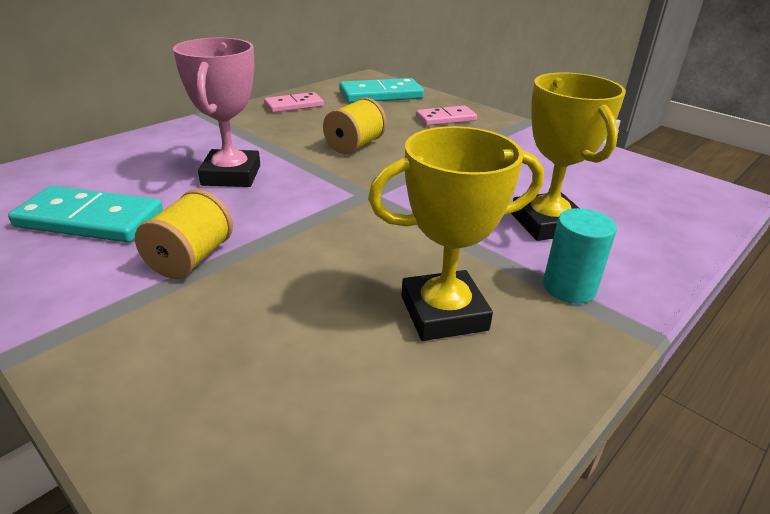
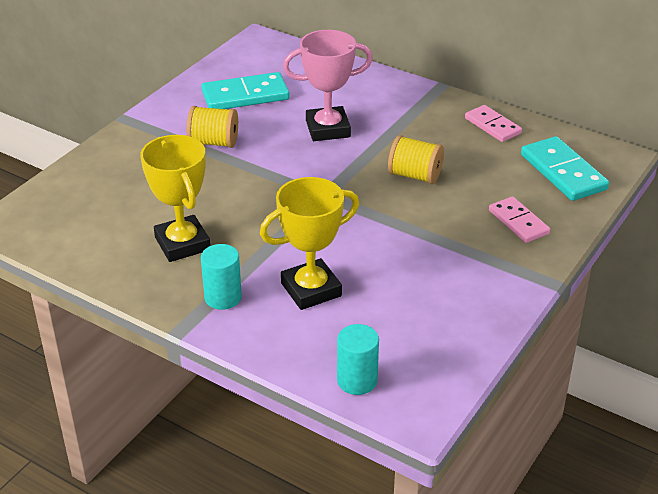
camera: 80 degrees right, 5 degrees up
(90, 219) = (245, 96): turquoise domino -> turquoise domino turned 75 degrees clockwise
(691, 217) = (357, 380): none -> turquoise cylinder

